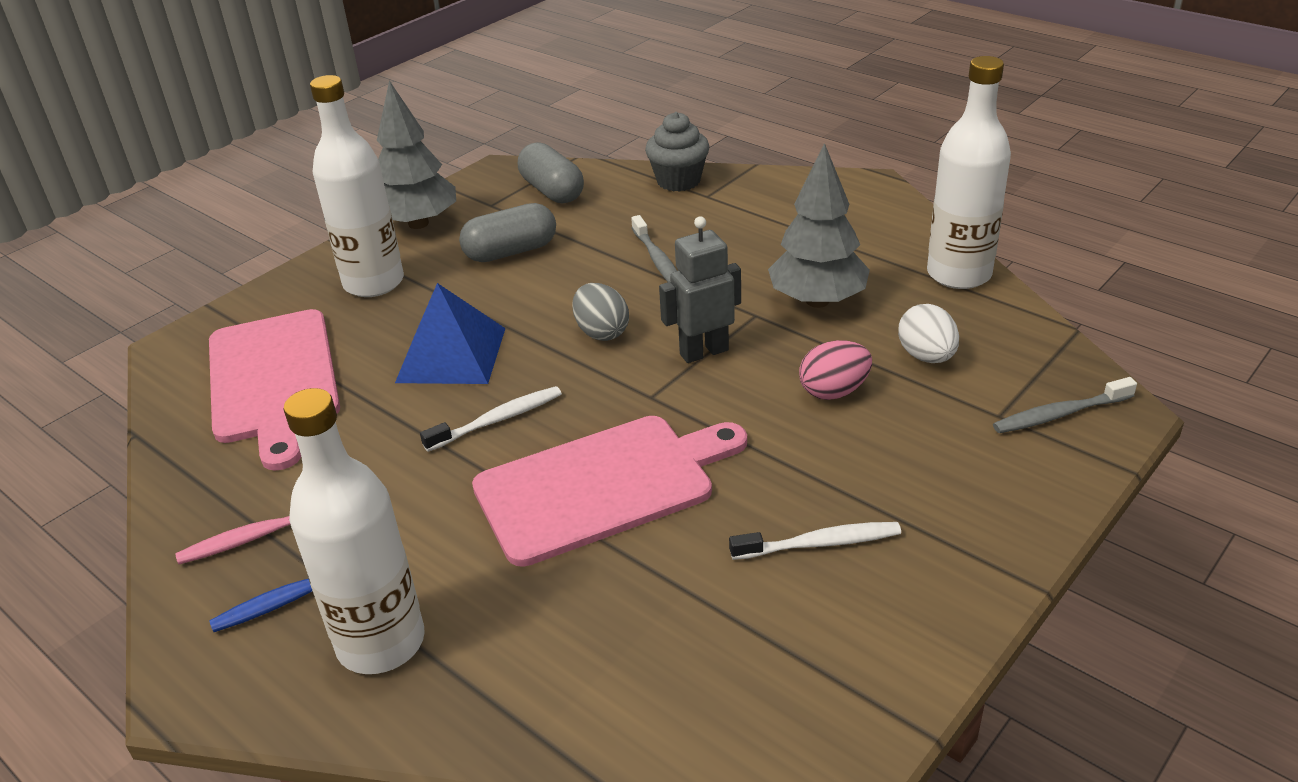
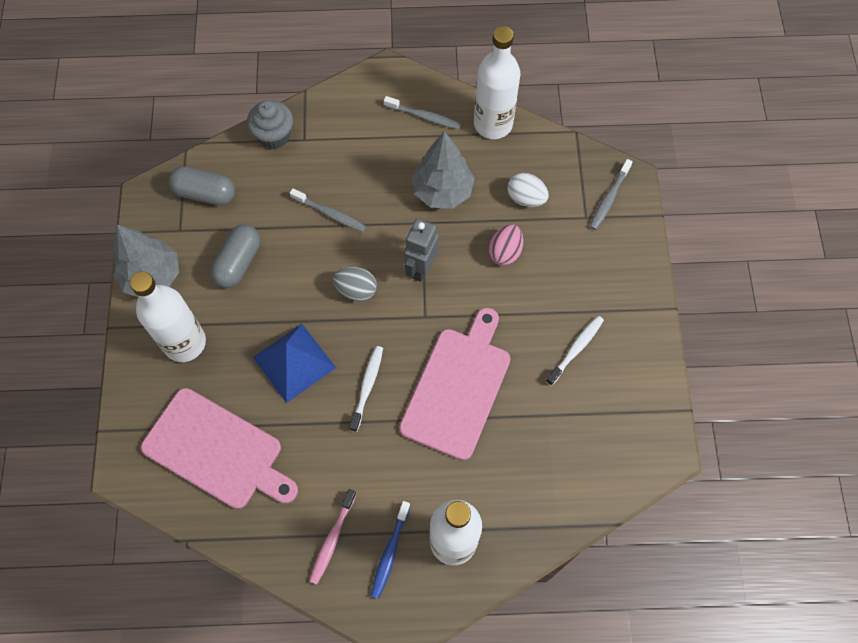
camera: 45 degrees left, 30 degrees up
(872, 233) = (424, 116): none -> grey toothbrush

